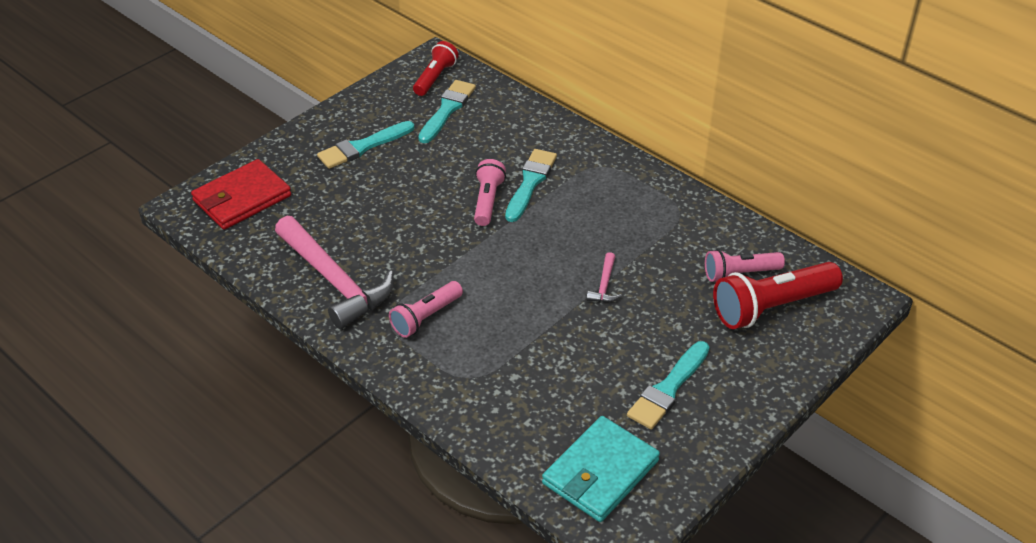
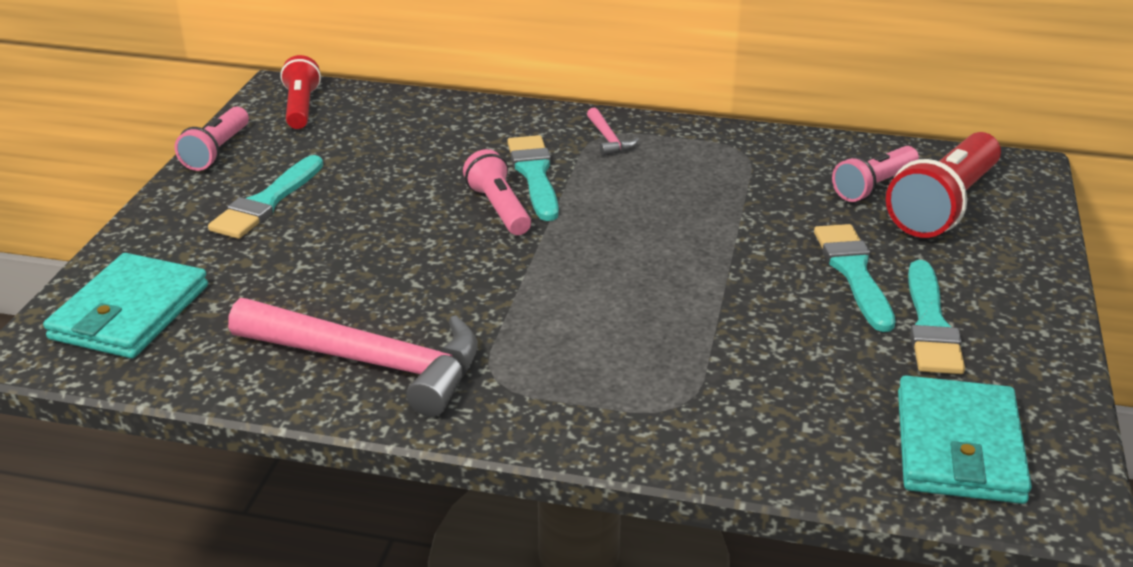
camera: 30 degrees left, 10 degrees down
(242, 198) = (130, 312): red wallet -> turquoise wallet
(426, 317) = (546, 359): pink flashlight -> pink flashlight (217, 151)
(447, 109) = (349, 134): turquoise brush -> turquoise brush (853, 272)
(604, 285) = (737, 247): pink hammer -> pink hammer (608, 139)

